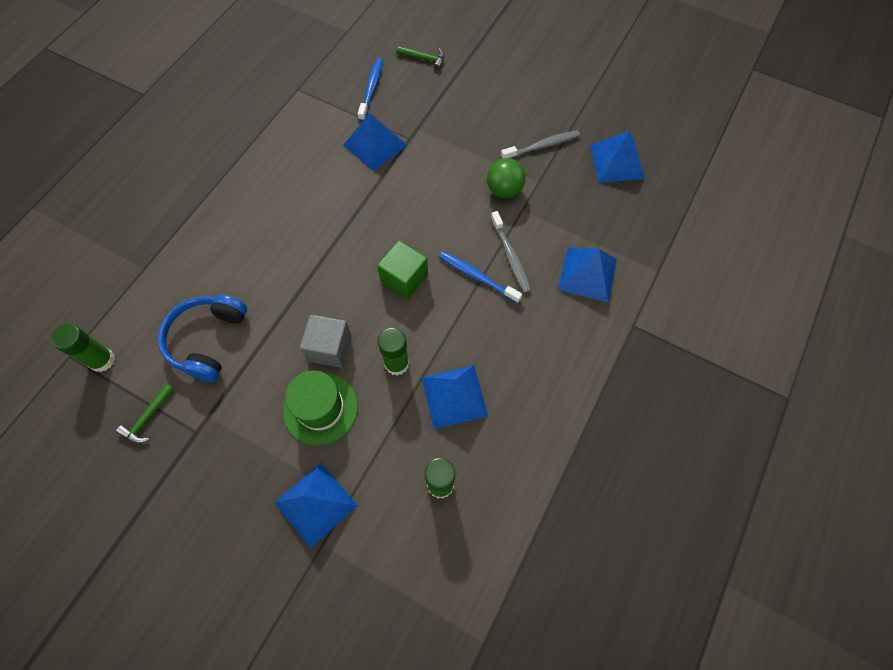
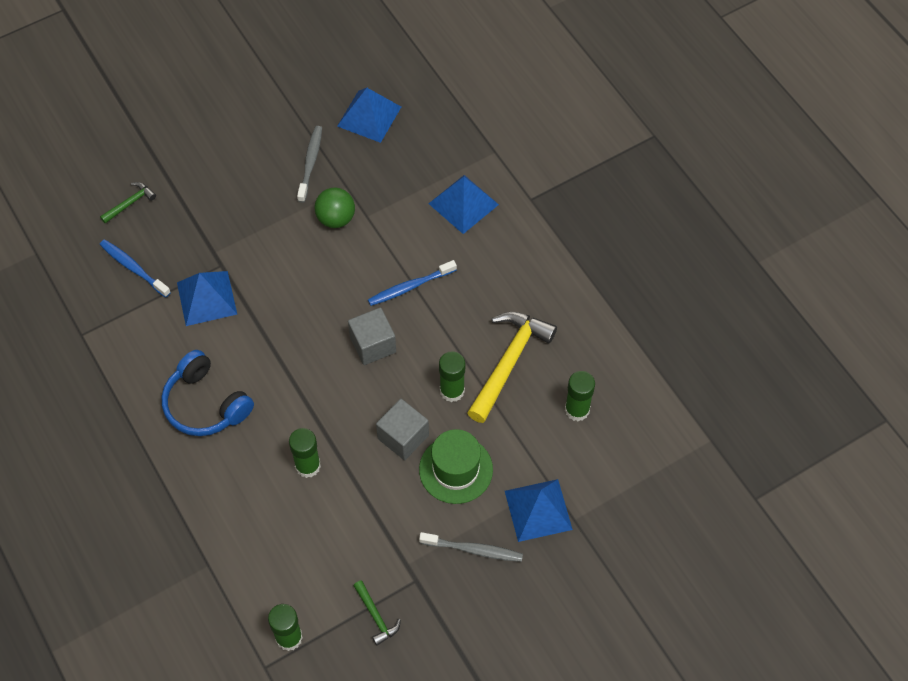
camera: 60 degrees left, 5 degrees down
(207, 340) = (328, 536): blue headphones -> blue headphones (205, 404)
(265, 291) = (308, 466): none -> green glue stick
(404, 278) = (373, 345): green cube -> grey cube
(454, 396) = (509, 362): blue pyramid -> yellow hammer
(510, 256) = (407, 250): grey toothbrush -> grey toothbrush (473, 549)

